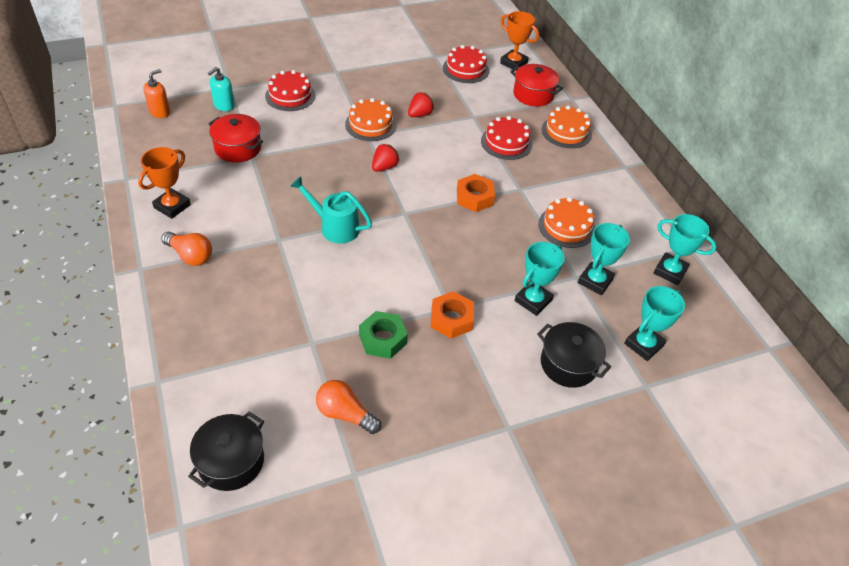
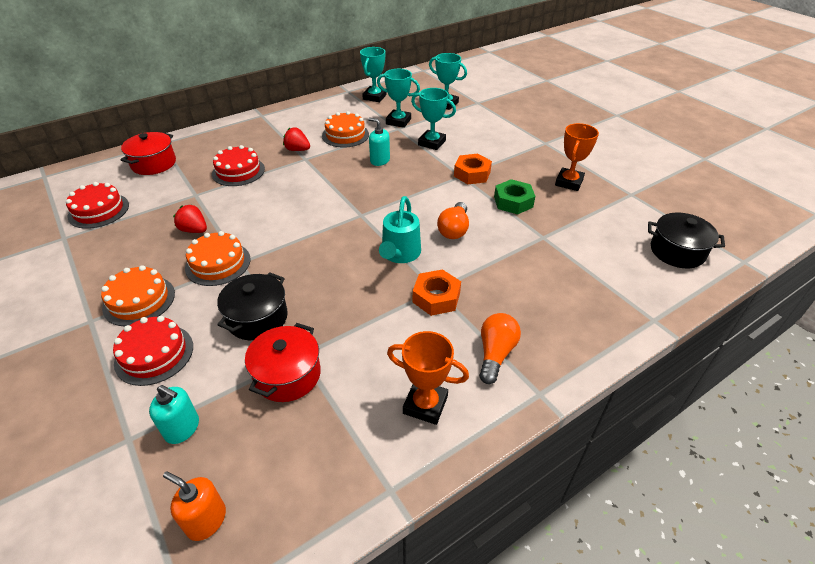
camera: 100 degrees left, 5 degrees down
(345, 414) = (591, 207): orange light bulb -> orange light bulb (454, 229)
(384, 167) = (295, 239): red strawberry -> red strawberry (297, 150)
(474, 197) = (325, 180): orange nut -> orange nut (436, 297)
(502, 245) = (379, 160): none -> turquoise soap dispenser
(513, 63) = (89, 180): orange trophy -> orange trophy (569, 182)
(566, 132) = (216, 143): orange cake -> orange cake (139, 300)
(568, 364) = (480, 127): black pot -> black pot (257, 318)

